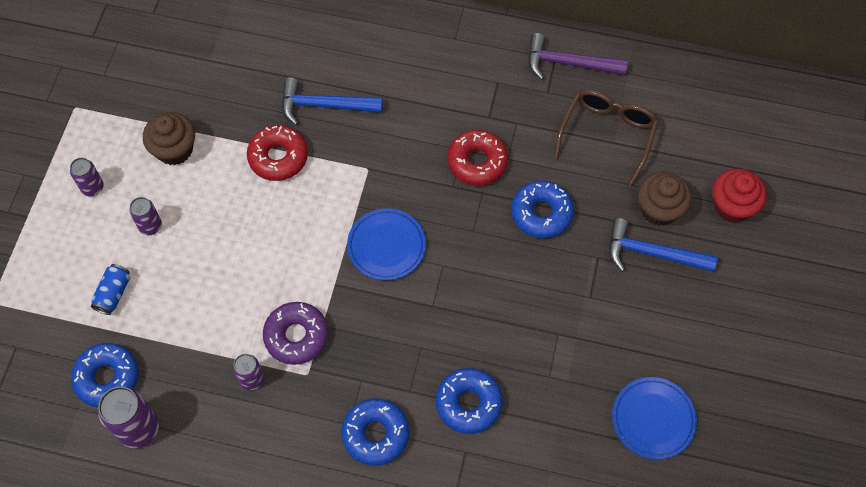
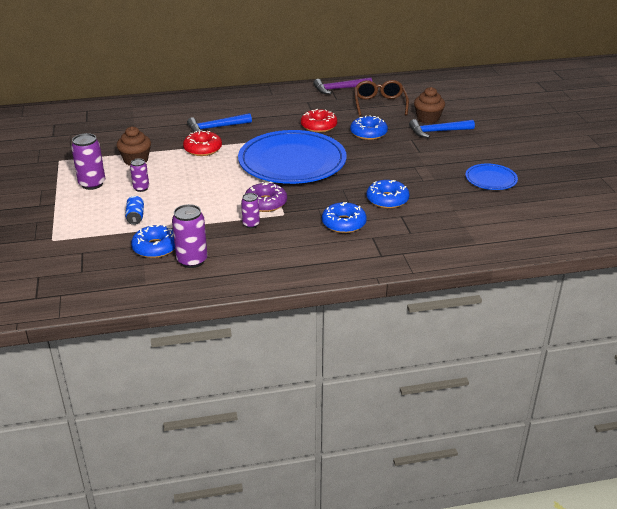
camera: 25 degrees left, 30 degrees down
(92, 187) = (92, 184): purple can -> purple can, size x1.68
(386, 246) = (292, 162): blue plate -> blue plate, size x2.17
(732, 206) = (463, 110): red cupcake -> none

